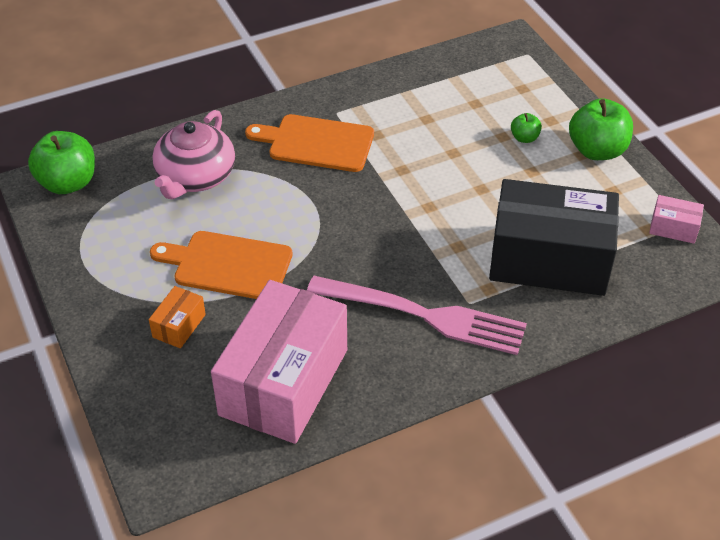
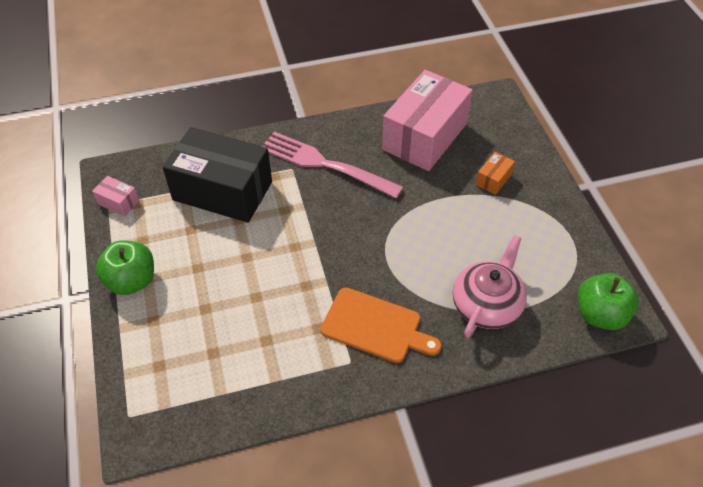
camera: 170 degrees left, 5 degrees up
(228, 265) = (459, 219): orange cutting board -> none
(524, 138) = (187, 304): green apple -> none

